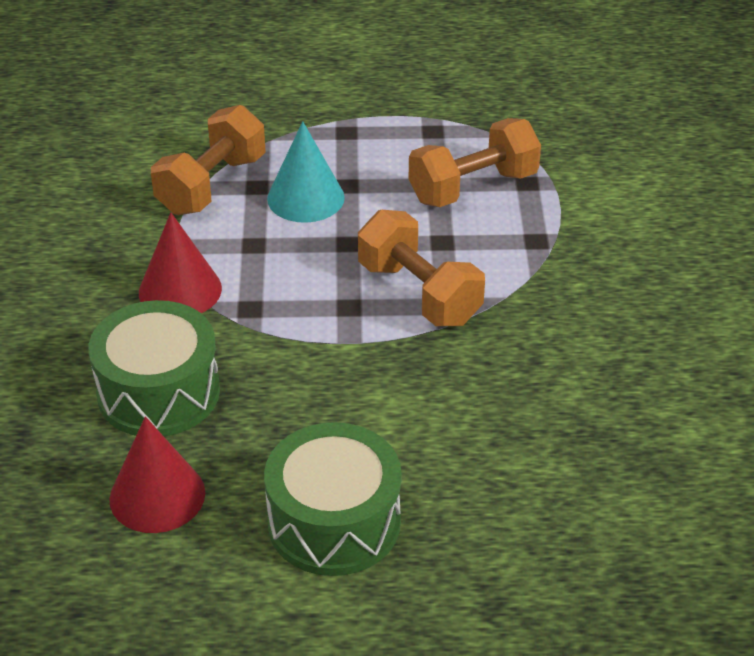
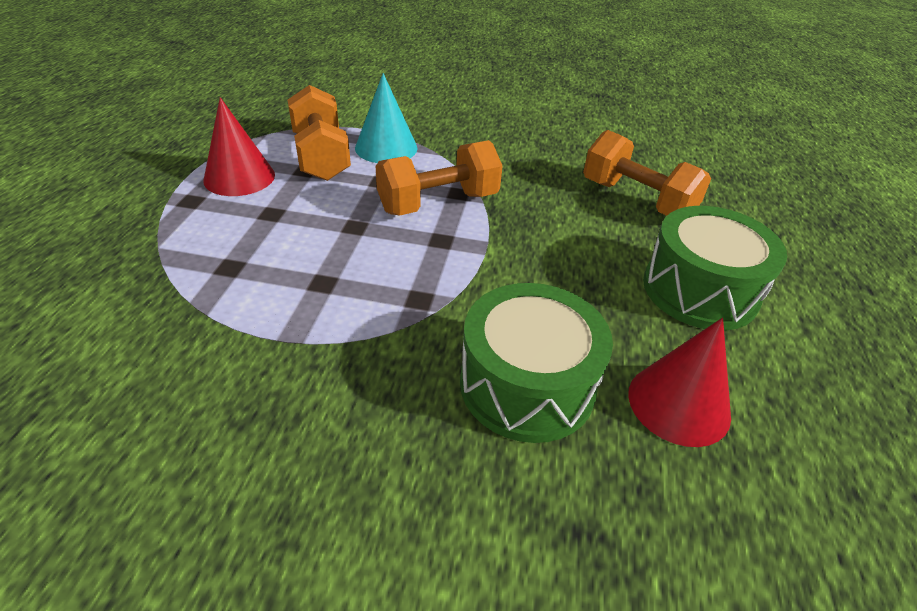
camera: 80 degrees left, 0 degrees up
(180, 290) = (367, 347): red cone -> red cone (239, 177)
(211, 185) = (200, 299): orange dumbbell -> orange dumbbell (637, 200)
(305, 198) = (271, 239): turquoise cone -> turquoise cone (386, 148)

